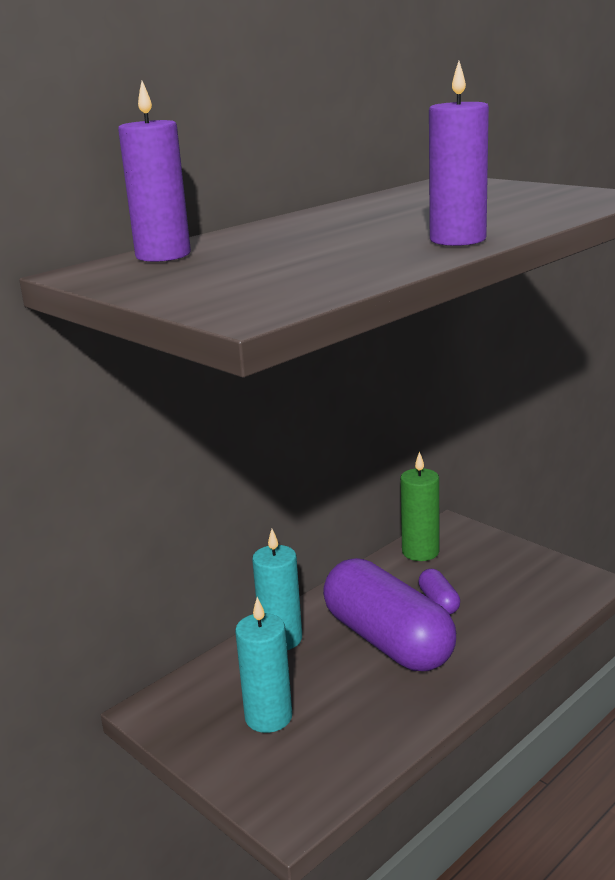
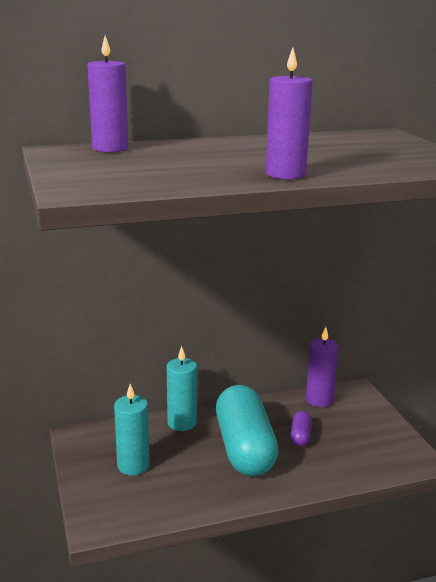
camera: 25 degrees right, 0 degrees up
(388, 640) = (244, 448): purple capsule -> turquoise capsule
(420, 552) = (319, 400): green candle -> purple candle

